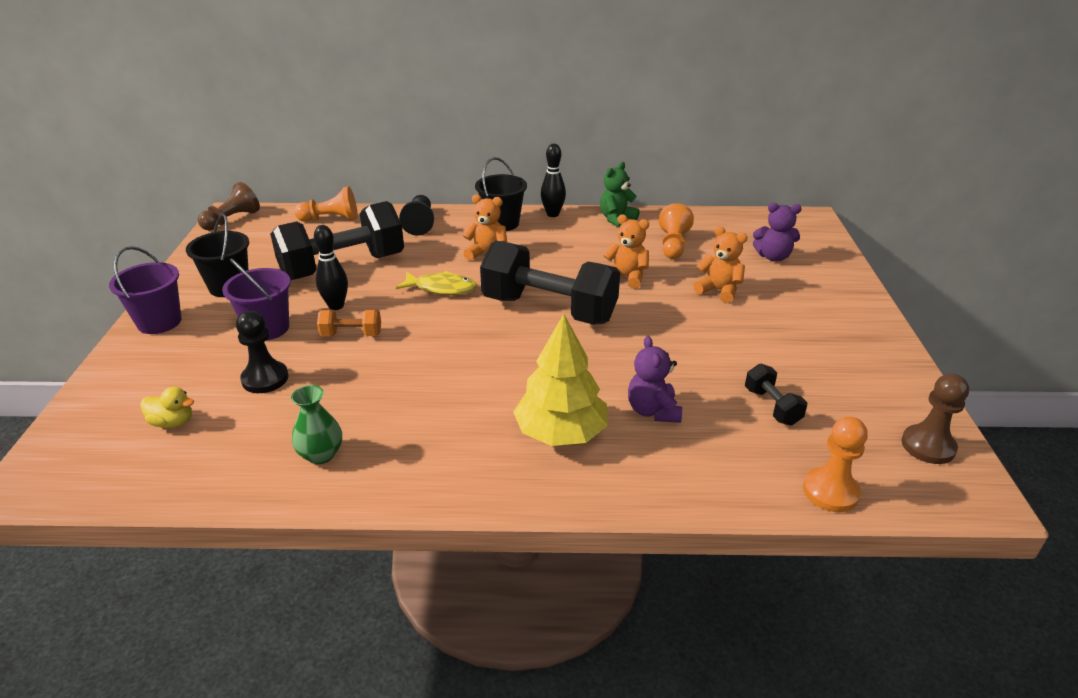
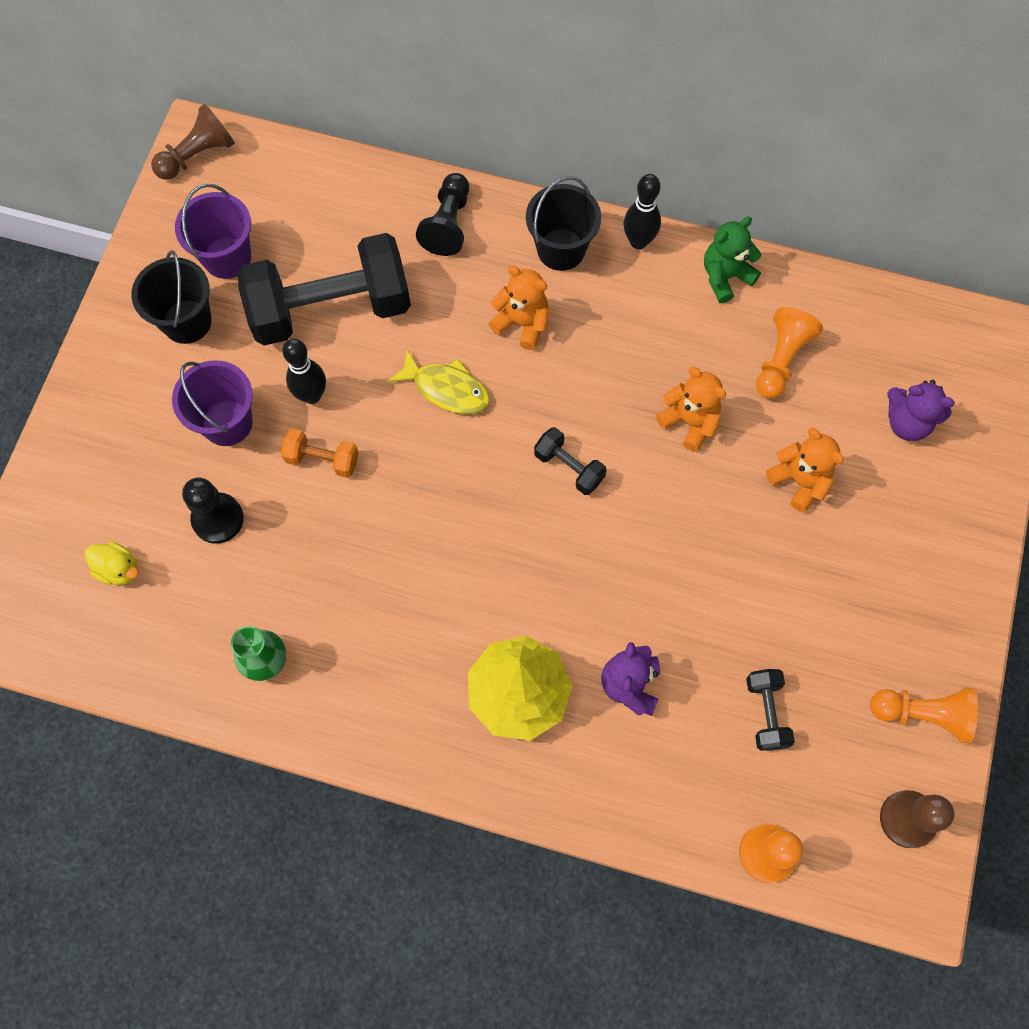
camera: 15 degrees right, 35 degrees up
(159, 322) = (104, 378): purple bucket -> purple bucket (227, 257)
(331, 219) = (329, 184): orange pawn -> orange pawn (922, 714)
(549, 309) = (569, 467): black dumbbell -> black dumbbell, size x0.43

